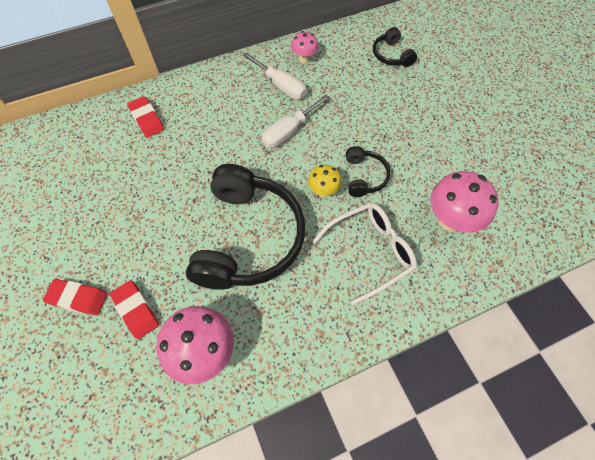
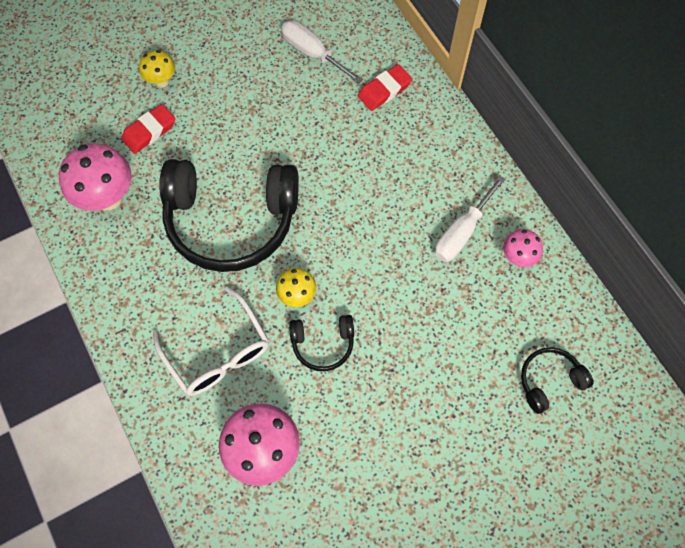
camera: 85 degrees right, 5 degrees up
(78, 298) = (162, 81): red eraser -> yellow mushroom
(289, 131) = (385, 249): white screwdriver -> white screwdriver (312, 53)

